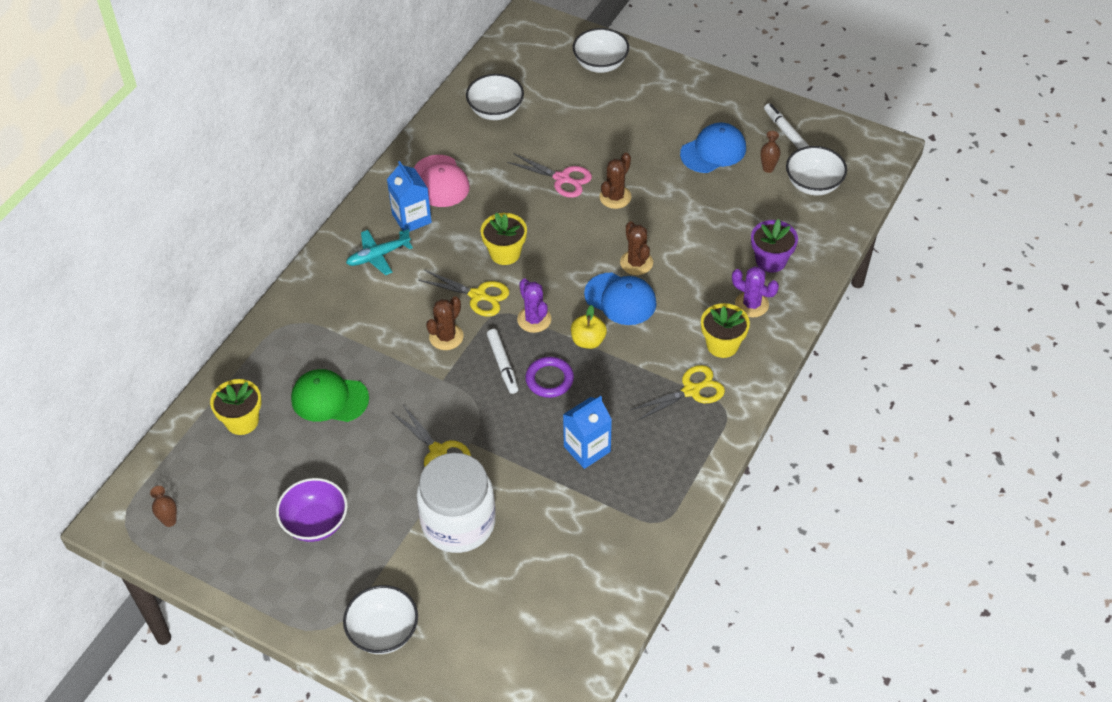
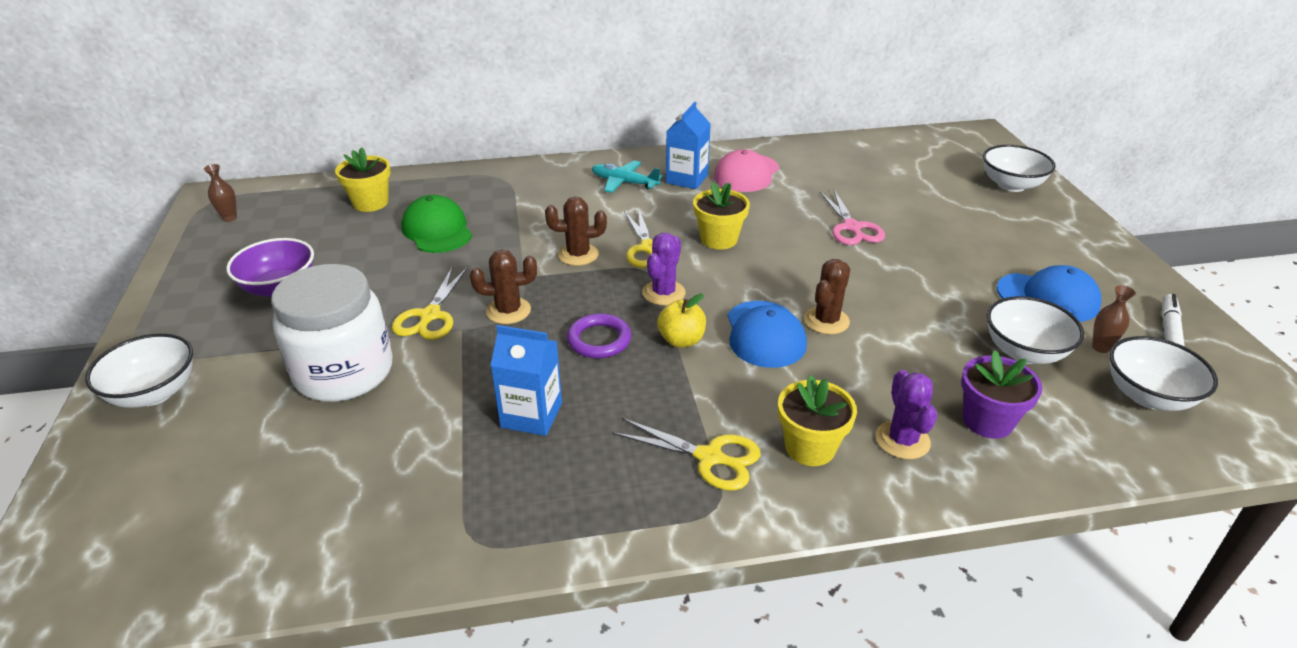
camera: 50 degrees right, 15 degrees down
(495, 111) = (863, 163): white bowl -> white bowl (1024, 352)
(503, 364) = (583, 301): white marker -> none
(615, 197) = (883, 266): brown cactus -> brown cactus (508, 311)

